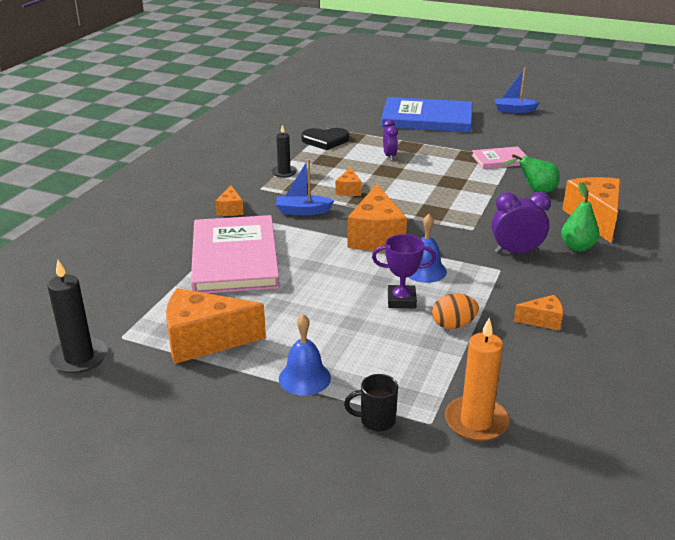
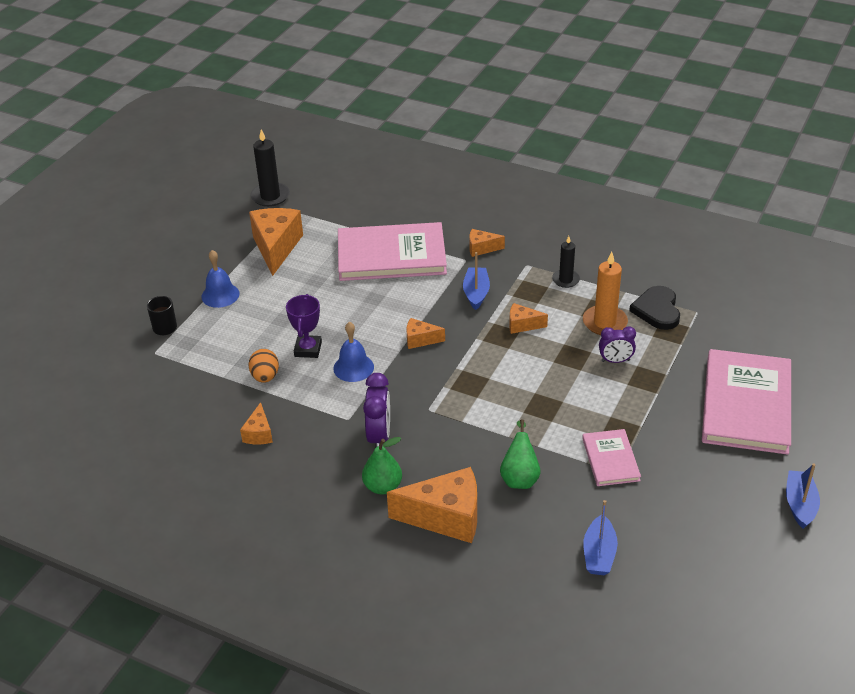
camera: 95 degrees right, 10 degrees up
(376, 237) = (420, 340): orange cheese -> orange cheese, size x0.50
(427, 119) = (746, 404): blue book -> pink book
(476, 421) = (148, 375): orange candle -> orange candle (604, 322)
(593, 165) = (599, 554): none -> blue boat

